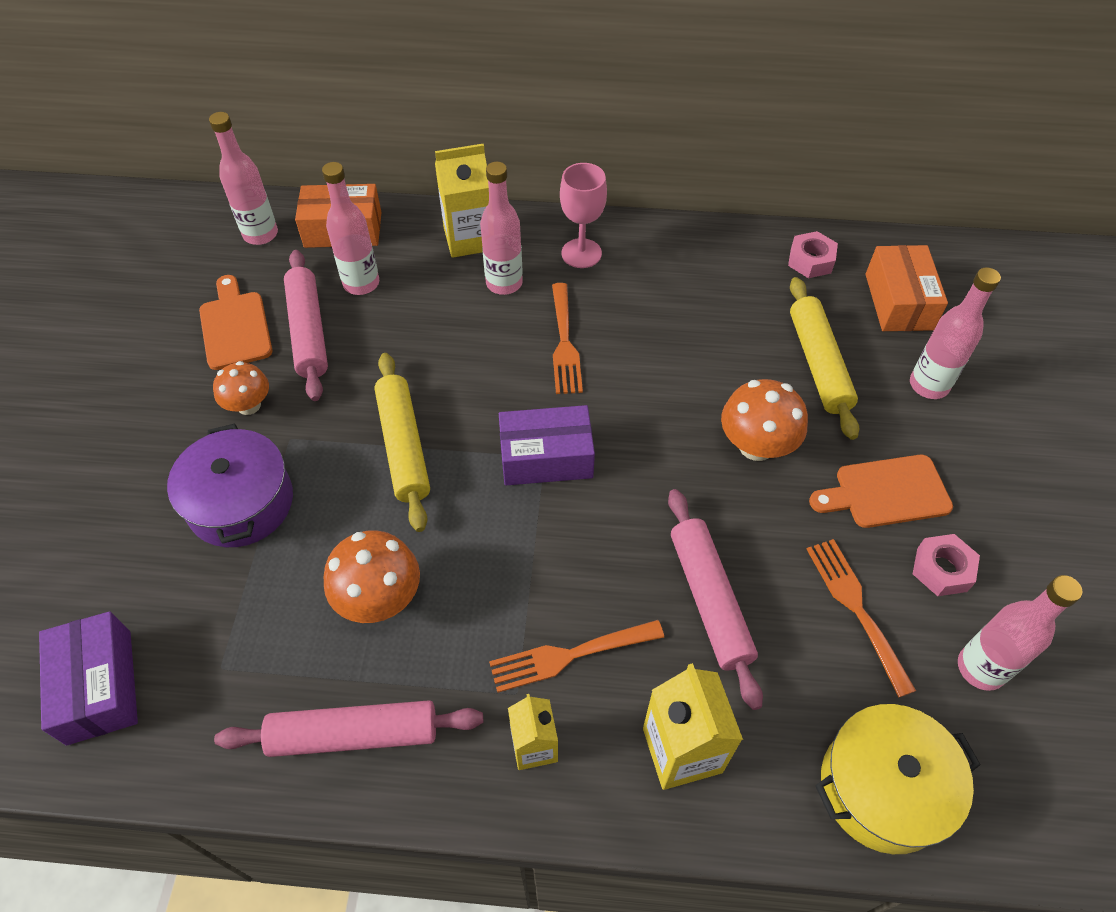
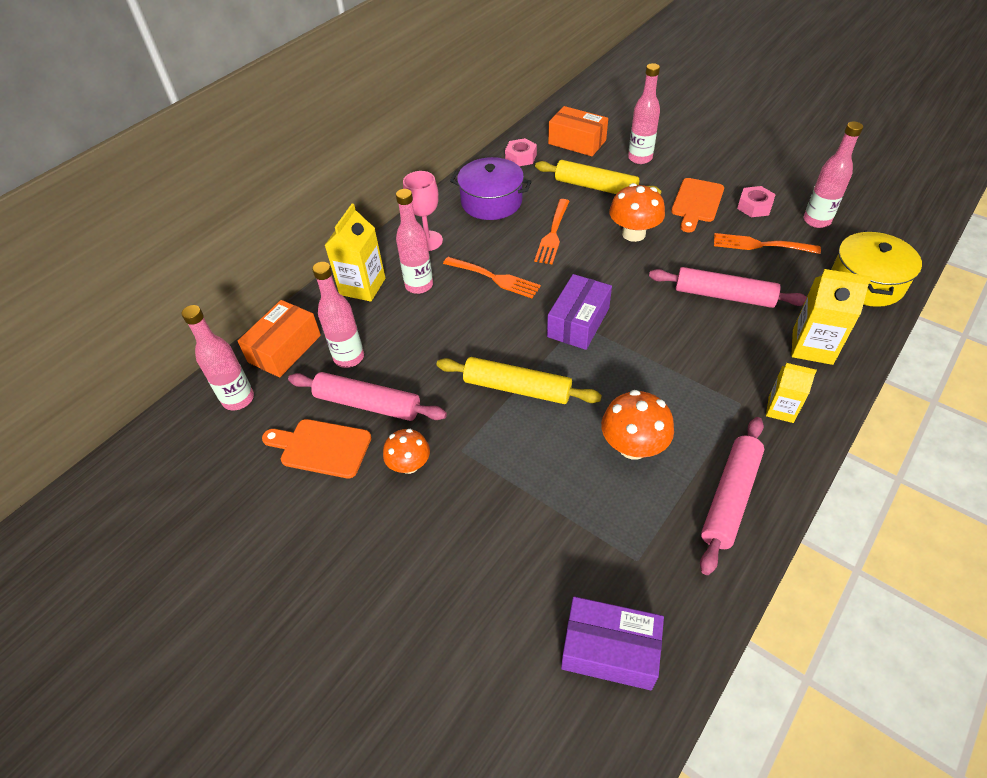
camera: 55 degrees left, 5 degrees down
(241, 502) = (498, 500): purple pot -> purple pot (491, 202)
(569, 656) = (728, 369): orange fork -> orange fork (553, 234)

